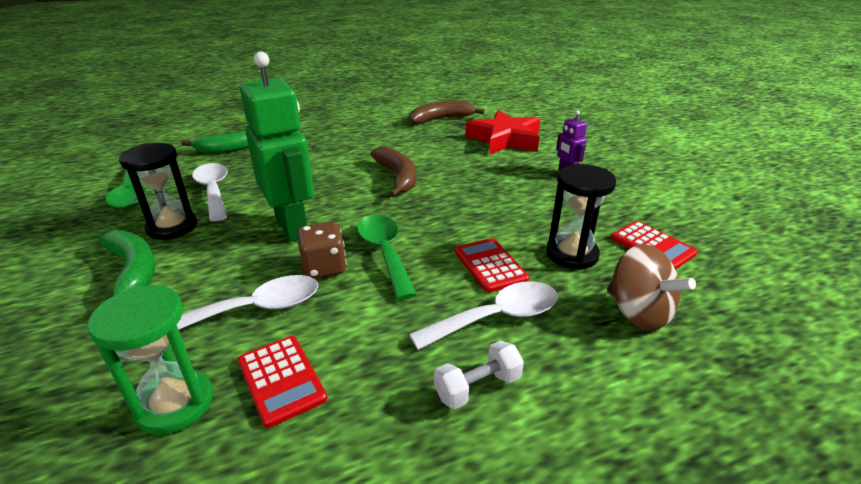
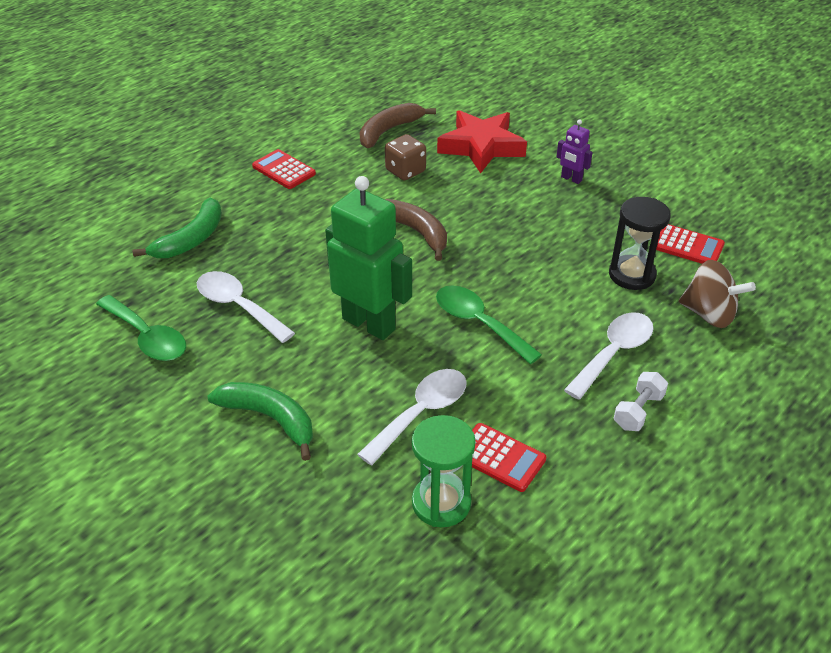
camera: 25 degrees left, 10 degrees up
(172, 227) = (247, 362): black hourglass -> none
(324, 267) = (440, 355): brown dice -> brown dice (405, 171)
(490, 265) = (575, 307): red calculator -> red calculator (283, 170)

